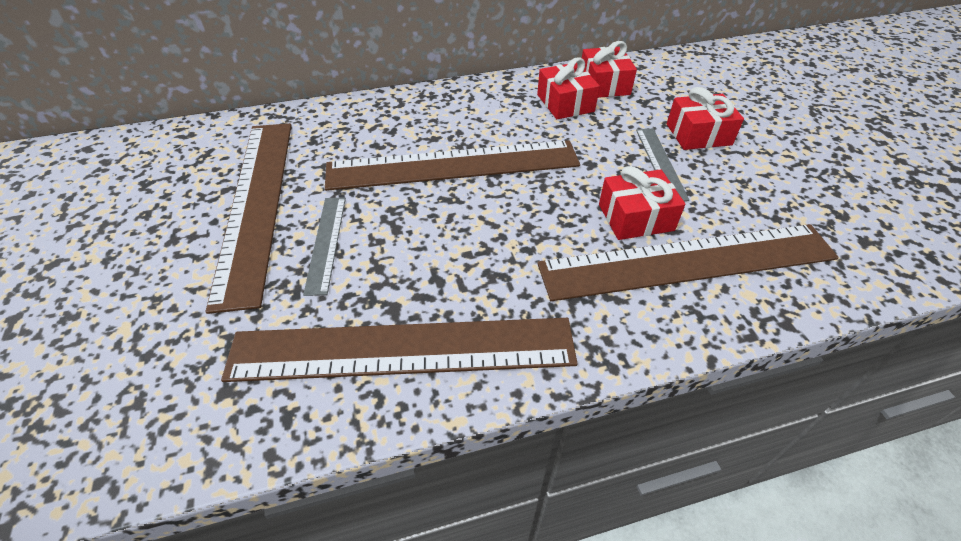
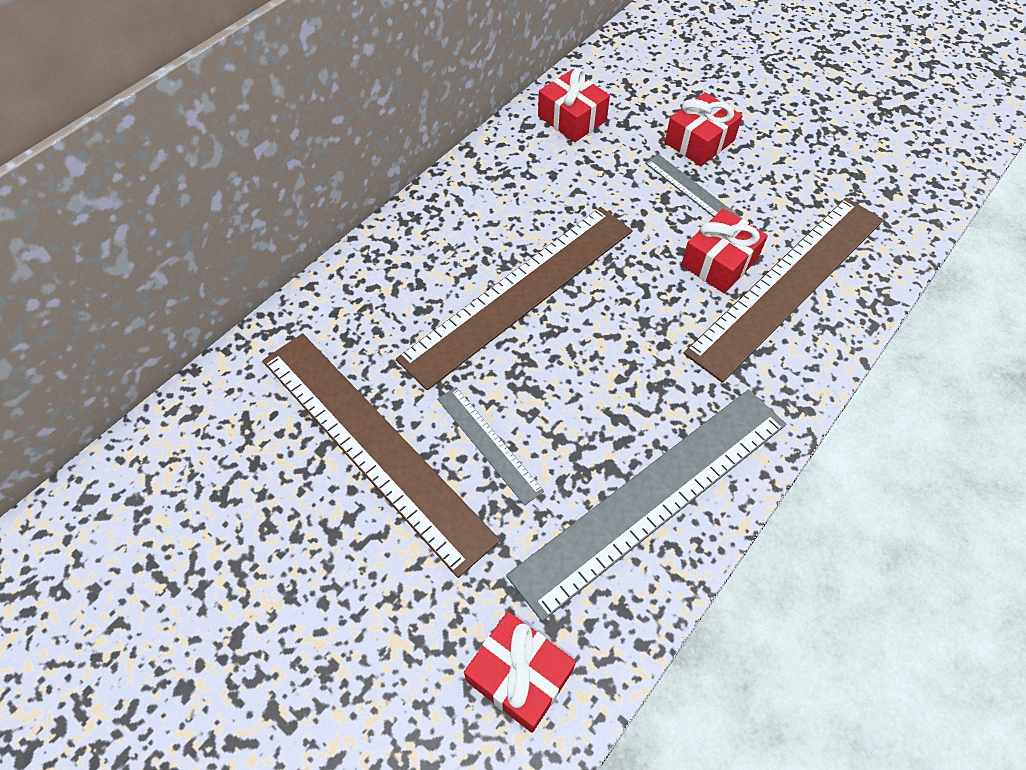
camera: 35 degrees left, 10 degrees up
(403, 350) = (653, 497): brown ruler -> grey ruler
(565, 103) = (556, 161): red gift -> red gift (519, 676)

